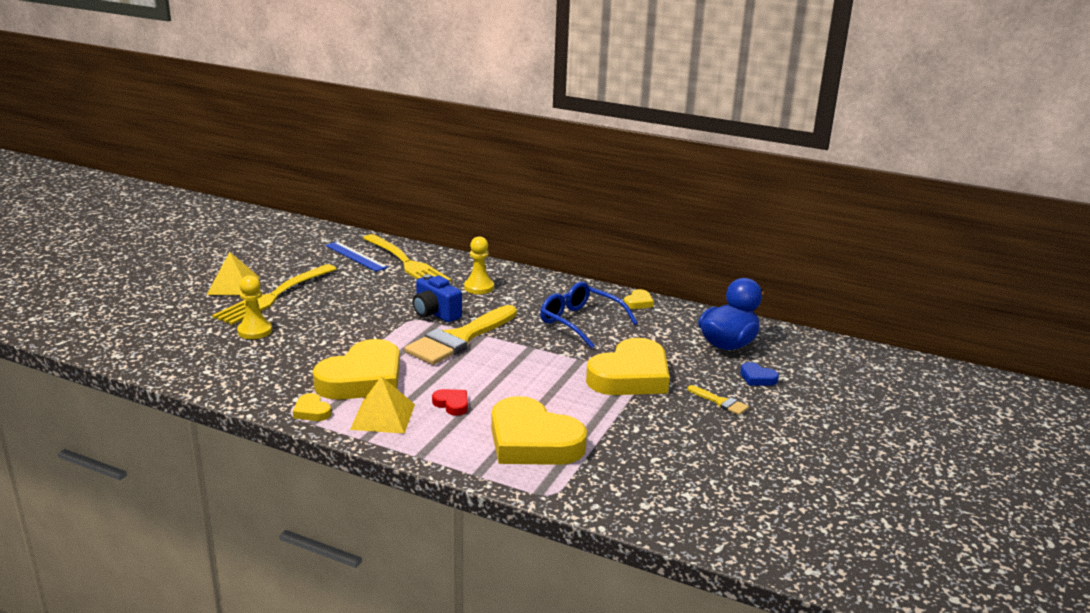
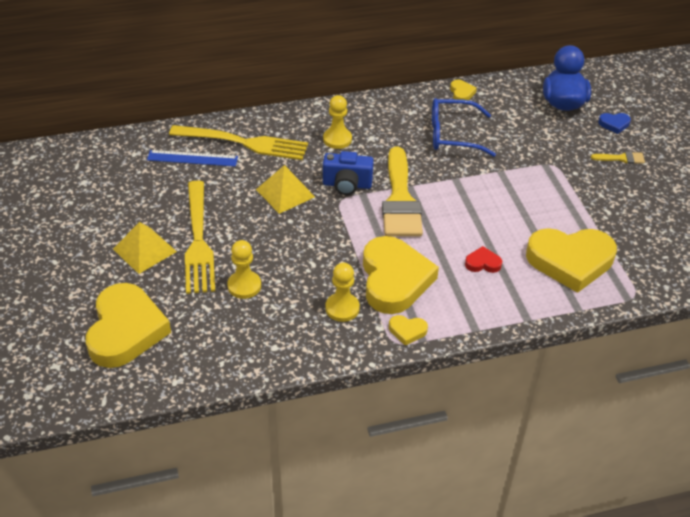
camera: 40 degrees left, 20 degrees up
(293, 375) = (342, 308): none -> yellow pawn
(383, 416) = (458, 303): yellow pyramid -> yellow pyramid (285, 193)
(630, 376) = (547, 167): yellow heart -> yellow heart (126, 330)

